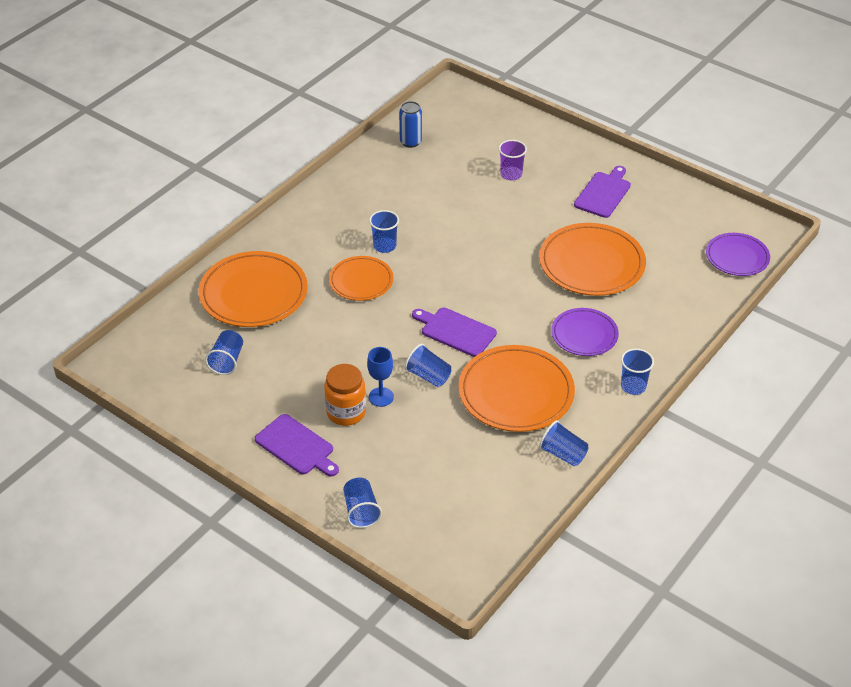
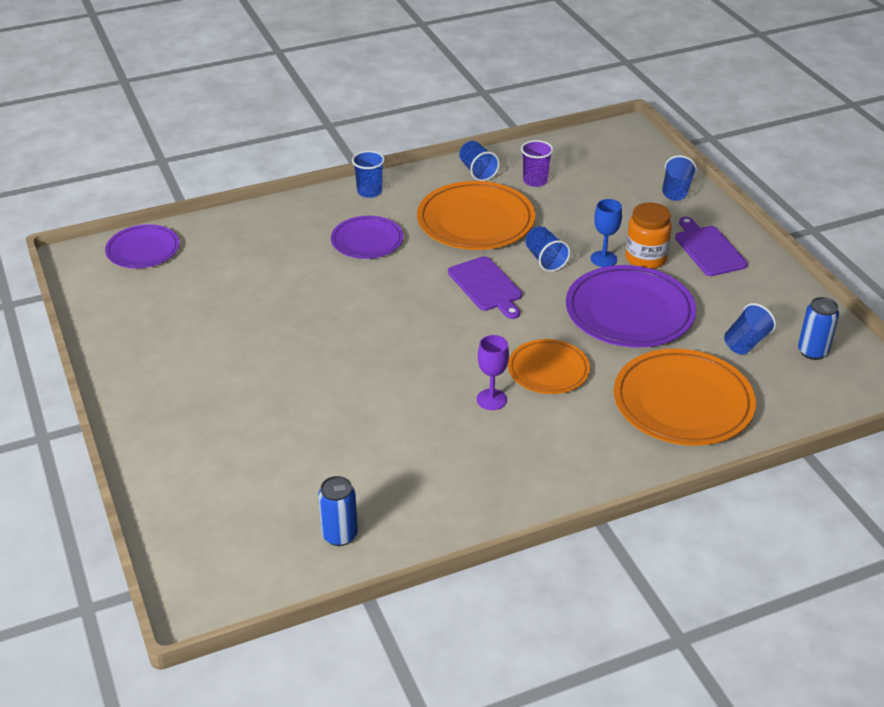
camera: 150 degrees left, 5 degrees down
(172, 373) = (812, 352): none -> blue can
(330, 353) = (629, 312): none -> purple plate
(384, 246) = (491, 399): blue cup -> purple goblet
(511, 174) = (260, 429): purple cup -> purple cup (535, 181)
(591, 264) = (287, 296): orange plate -> none
(603, 193) = (184, 362): purple cutting board -> none

